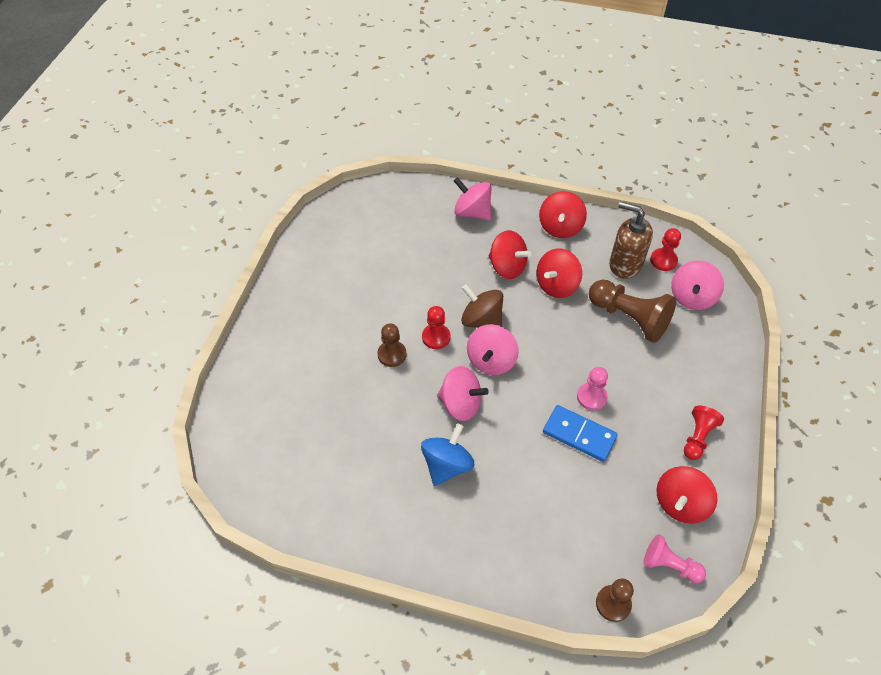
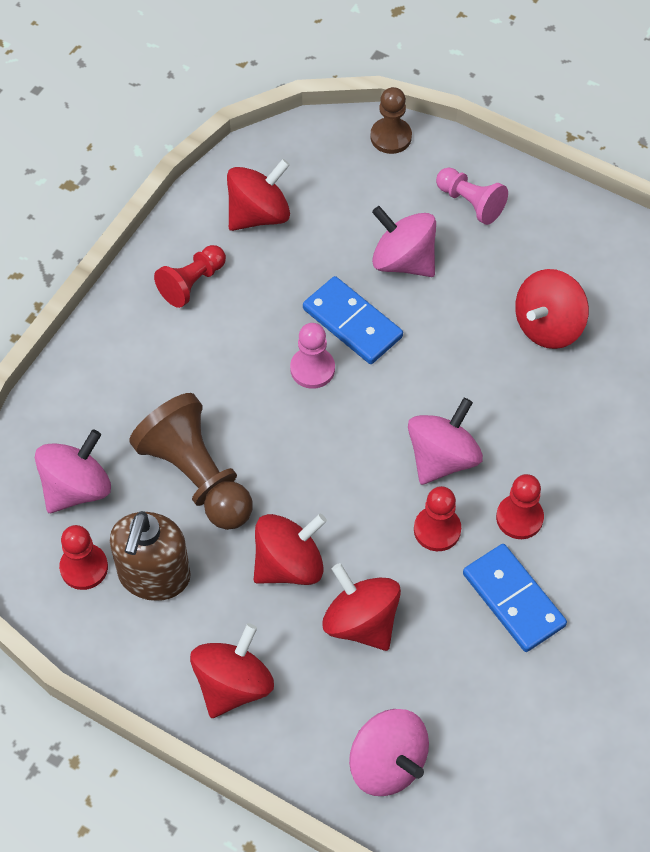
camera: 165 degrees left, 5 degrees up
(392, 354) = (596, 505): brown pawn -> none
(429, 294) = (513, 600): none -> blue domino
(447, 465) = (548, 326): blue spinning top -> red spinning top
(460, 404) = (507, 403): pink spinning top -> pink spinning top (403, 260)
(481, 320) = (437, 530): brown spinning top -> red pawn
(625, 264) = (154, 576): brown soap dispenser -> brown soap dispenser turned 60 degrees clockwise
(669, 565) = (307, 157): pink pawn -> pink pawn (470, 203)

